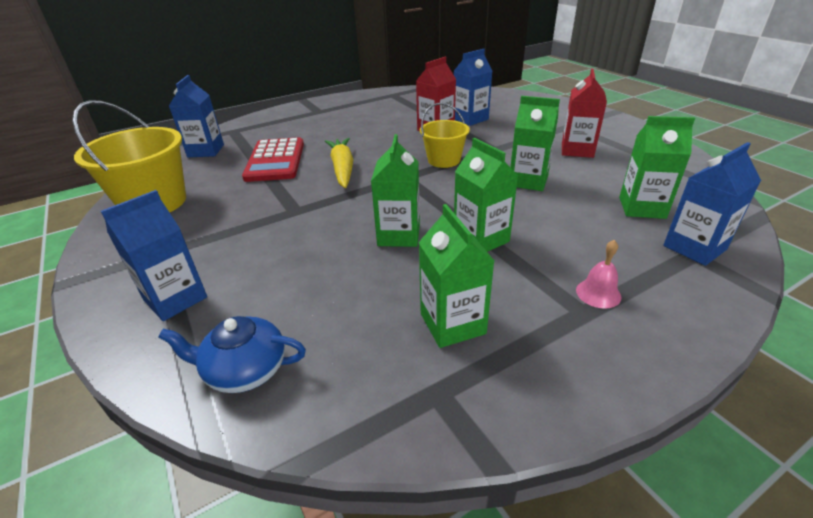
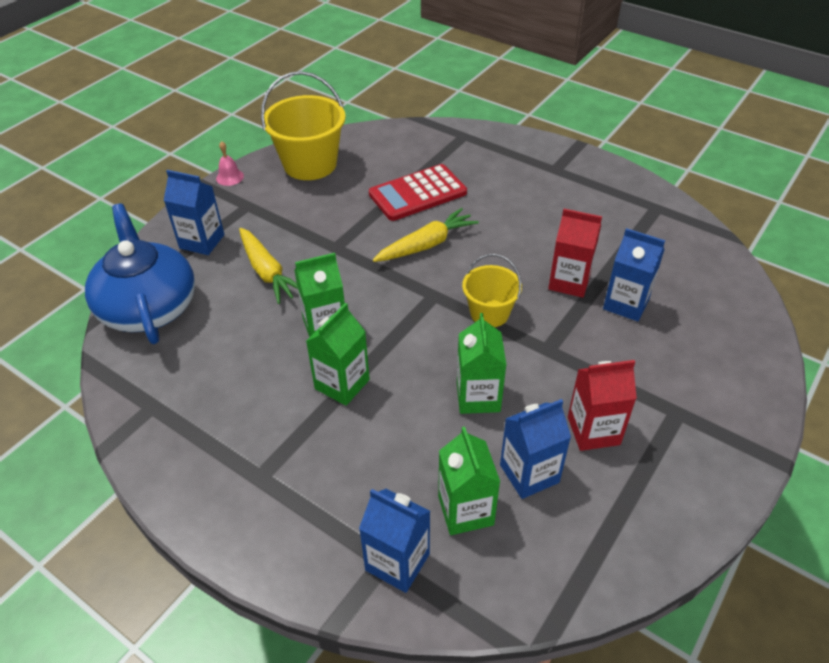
camera: 65 degrees right, 10 degrees up
(206, 151) = (411, 142): blue carton -> blue carton (529, 473)
(245, 370) = (149, 307): blue teapot -> blue teapot, size x1.89
(285, 257) = (267, 272): none -> yellow carrot
(452, 323) = (220, 395): green carton -> none
(598, 293) = (289, 484): pink bell -> pink bell (230, 177)

